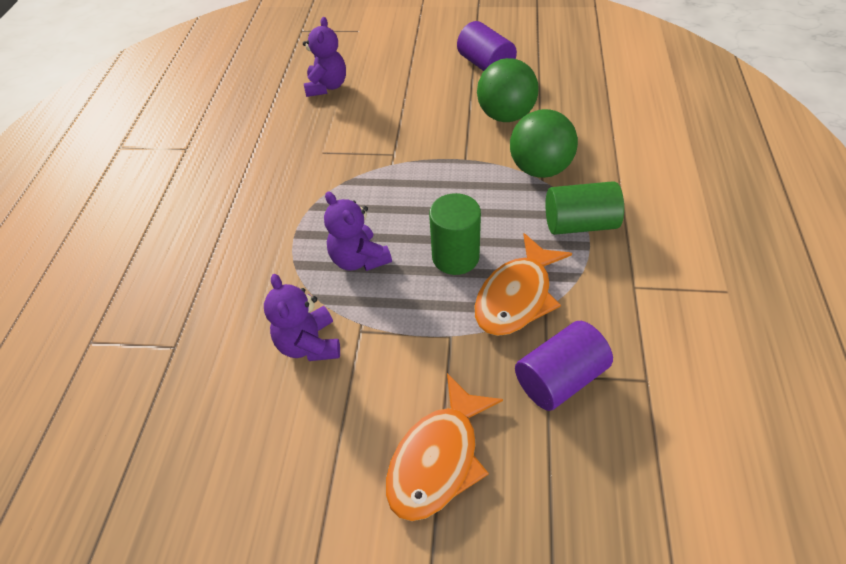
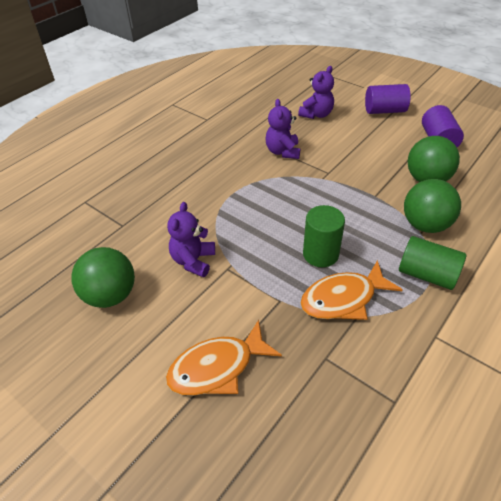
camera: 30 degrees right, 5 degrees down
(231, 449) = (110, 295): none -> green ball
(359, 259) = (258, 226): purple teddy bear -> purple teddy bear (283, 152)
(559, 378) = (332, 365): purple cylinder -> purple cylinder (384, 111)

